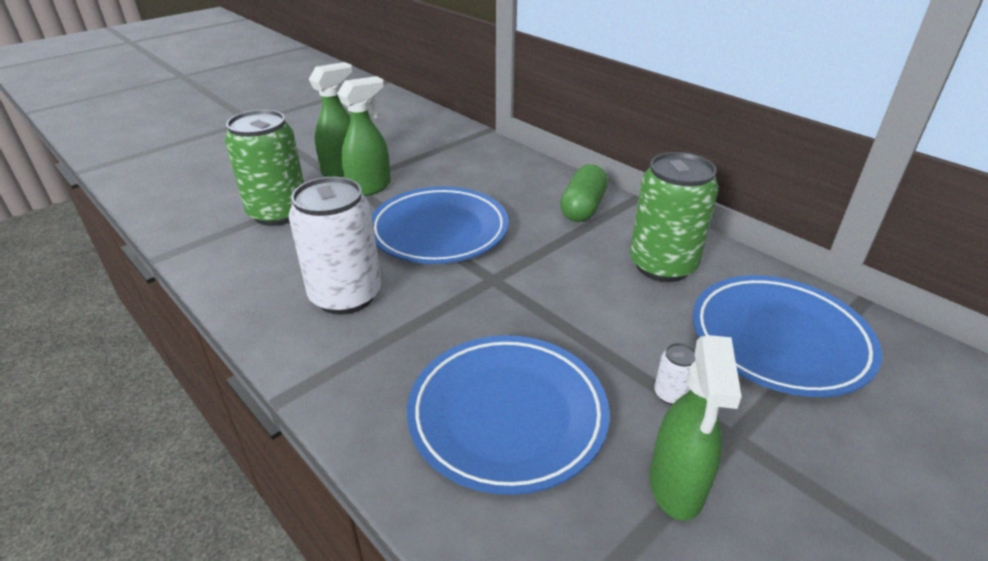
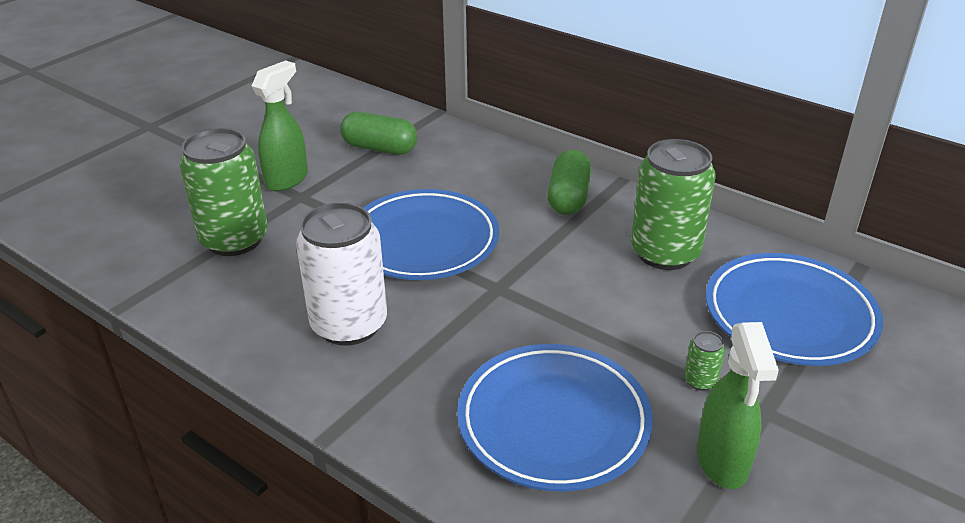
camera: 10 degrees left, 0 degrees up
(370, 187) = (327, 198): green spray bottle -> none
(429, 153) = (379, 148): none -> green capsule
(671, 394) = (700, 381): white can -> green can

